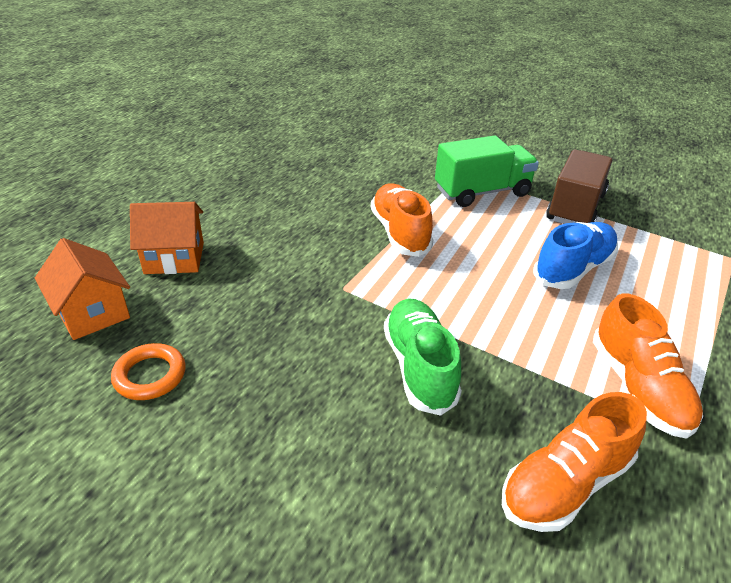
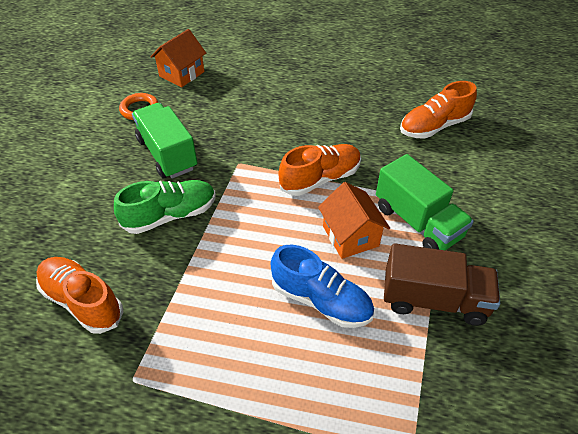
camera: 75 degrees right, 10 degrees up
(174, 258) = (240, 84): orange house -> orange house (350, 236)
(287, 354) = (167, 154): none -> green truck
(638, 387) = (177, 348): orange shoe -> orange shoe (434, 126)

